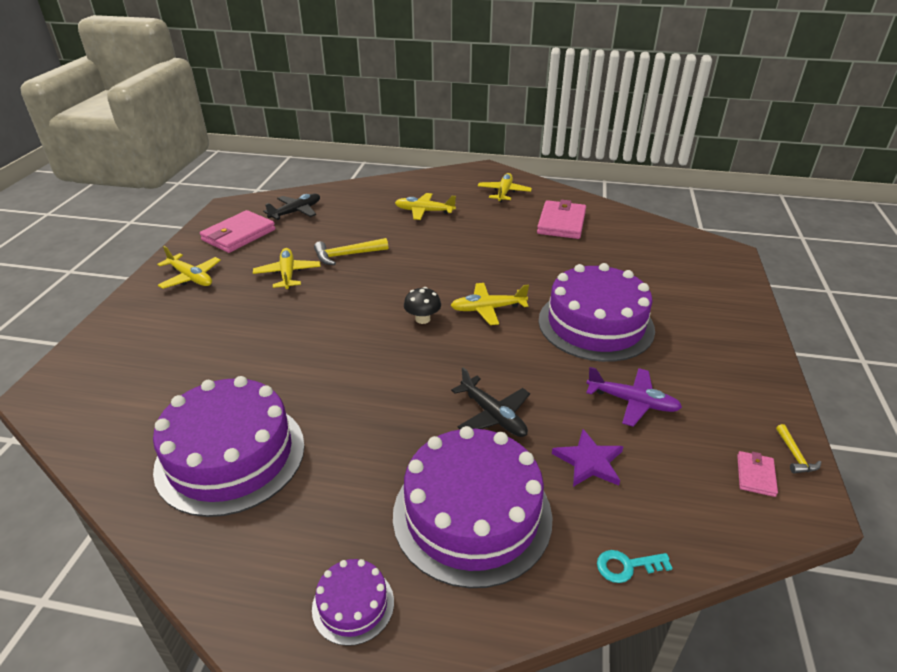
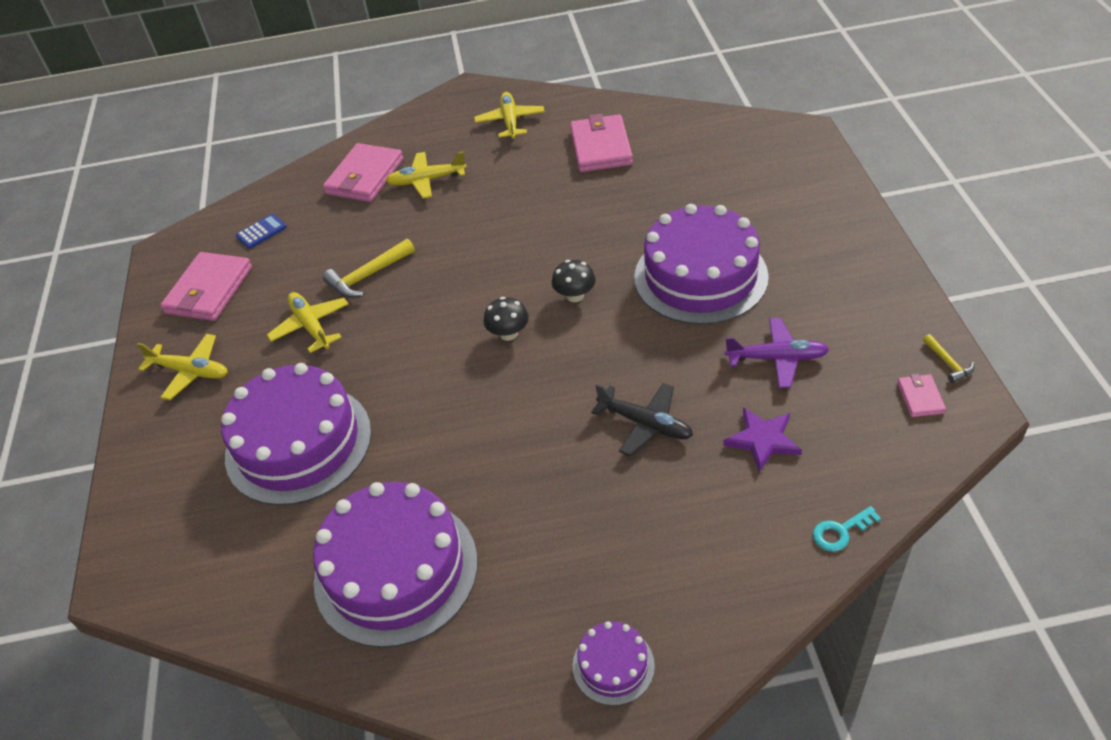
camera: 15 degrees left, 10 degrees up
(296, 212) = (261, 232): black plane -> blue calculator
(384, 199) = (365, 177): none -> pink wallet
(472, 514) = (678, 537): purple cake -> purple cake (298, 443)
(488, 309) = (575, 296): yellow plane -> black mushroom

